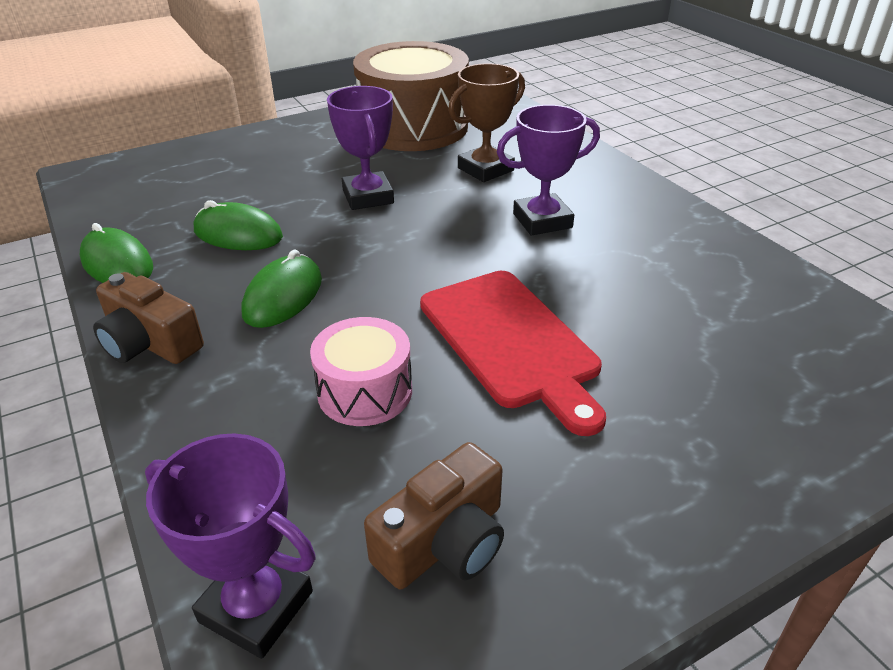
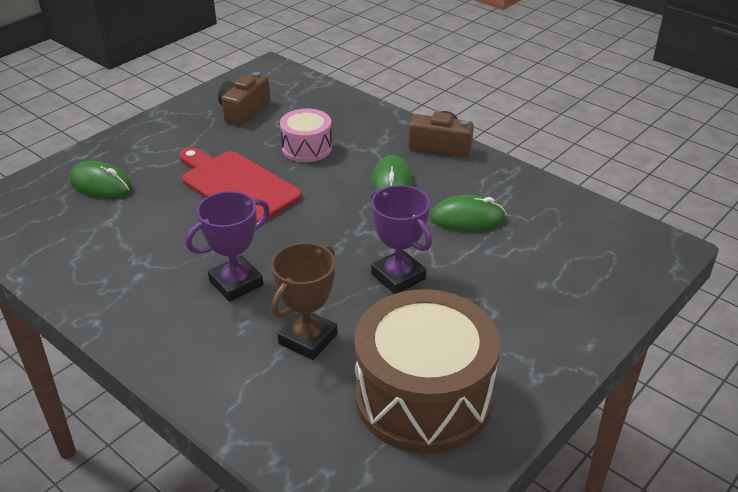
camera: 160 degrees right, 0 degrees up
(117, 264) = (521, 181): green mouse -> green mouse (101, 184)
(256, 606) = (303, 85): purple trophy -> none

